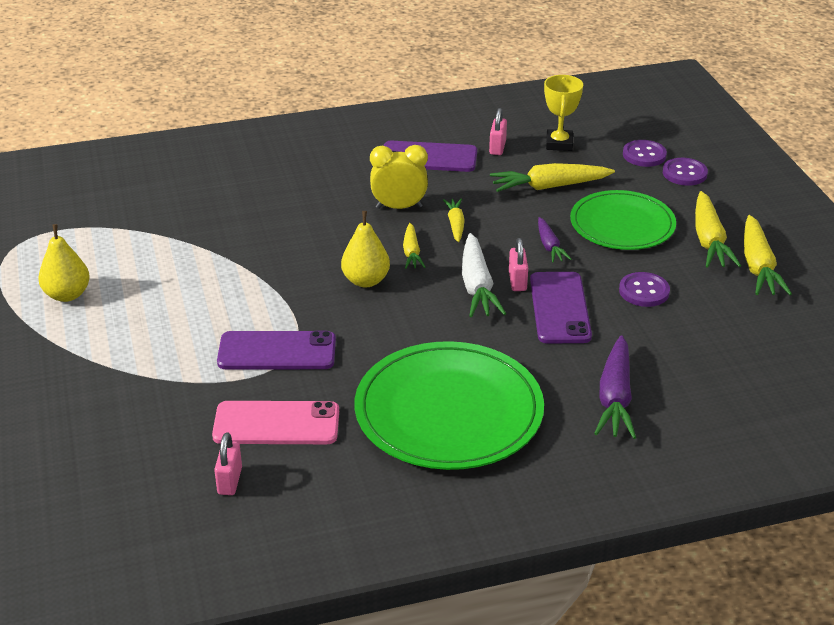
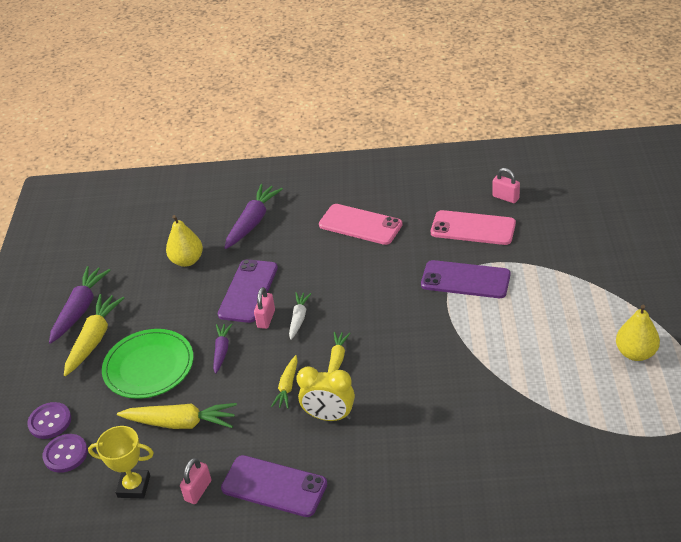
camera: 160 degrees left, 5 degrees up
(230, 481) = (505, 197): pink padlock -> pink padlock turned 75 degrees counterclockwise
(366, 281) = (384, 335): yellow pear -> yellow pear (187, 260)
(448, 411) = (360, 225): green plate -> pink phone
(477, 286) = (299, 318): white carrot -> white carrot, size x0.58
(559, 144) = (134, 486): yellow trophy -> yellow trophy turned 75 degrees clockwise
(644, 291) = (179, 298): purple button -> none
(758, 266) = (80, 309): yellow carrot -> purple carrot

